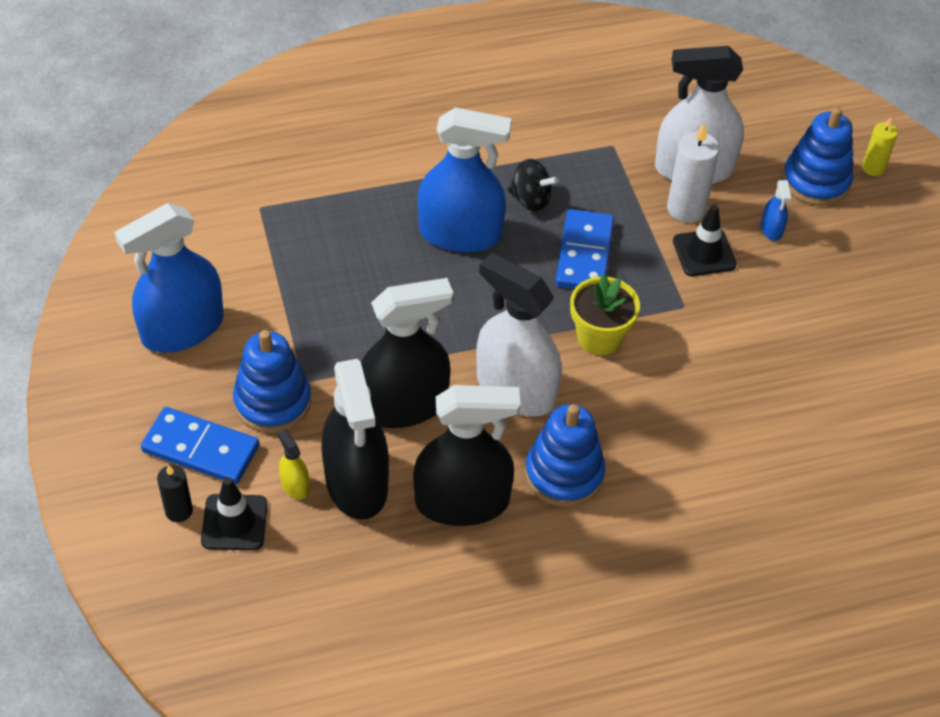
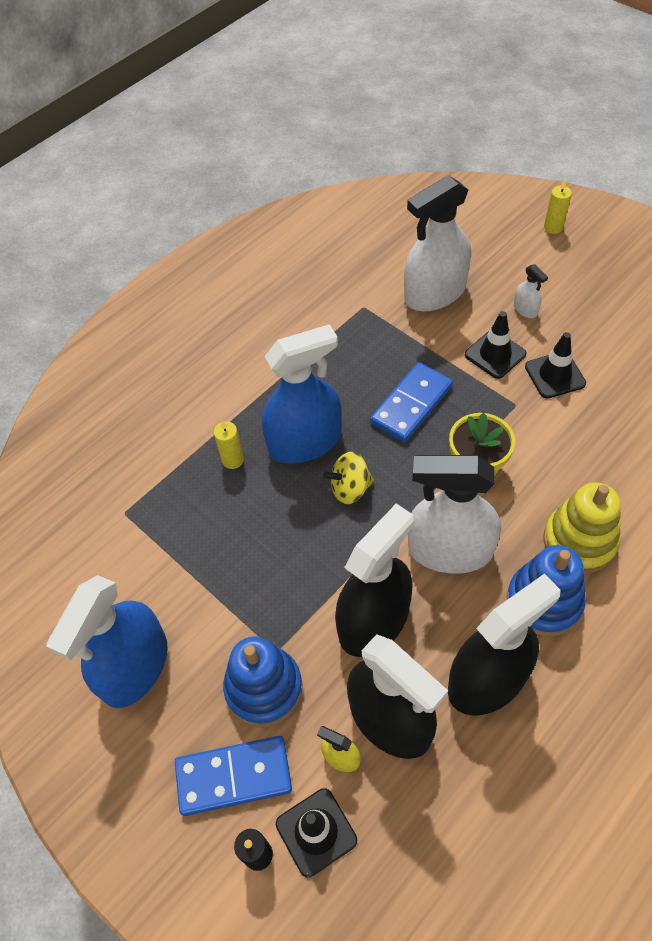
camera: 25 degrees left, 5 degrees up
(385, 214) = (233, 460): none -> yellow candle
(469, 293) = (350, 488): none -> yellow spinning top
(530, 199) = (337, 383): black spinning top -> none
(584, 254) = (411, 404): blue domino -> blue domino turned 60 degrees clockwise
(640, 447) = (579, 541): none -> yellow stacking toy
(686, 209) = (454, 327): white candle -> none
(746, 301) = (555, 375): none -> black traffic cone
(771, 229) = (525, 309): blue spray bottle -> white spray bottle
(816, 181) = (524, 257): blue stacking toy -> none

